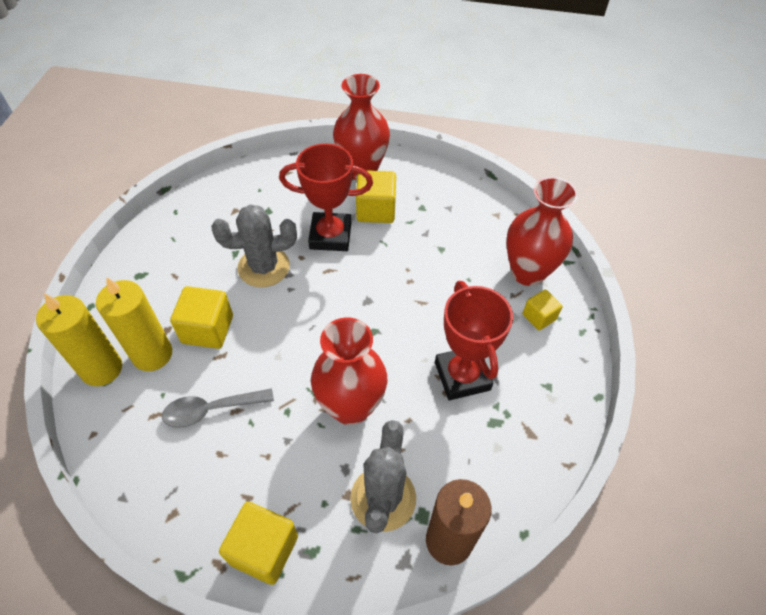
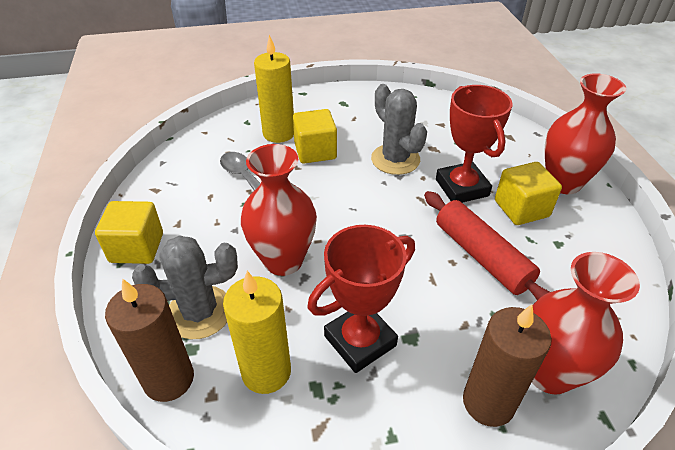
camera: 70 degrees right, 10 degrees down
(102, 369) = (256, 116): yellow candle -> yellow candle (266, 372)
(413, 259) = (481, 256): none -> red rolling pin
(539, 317) = (488, 402): yellow cube -> brown candle

